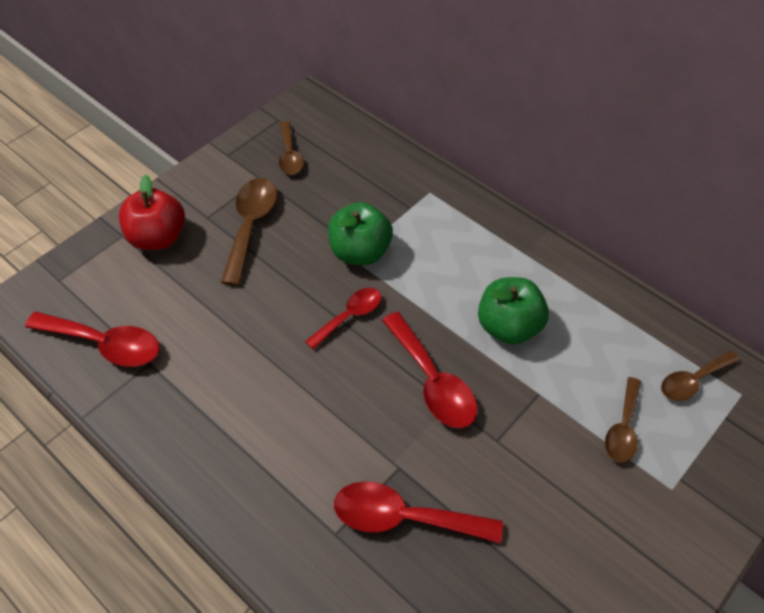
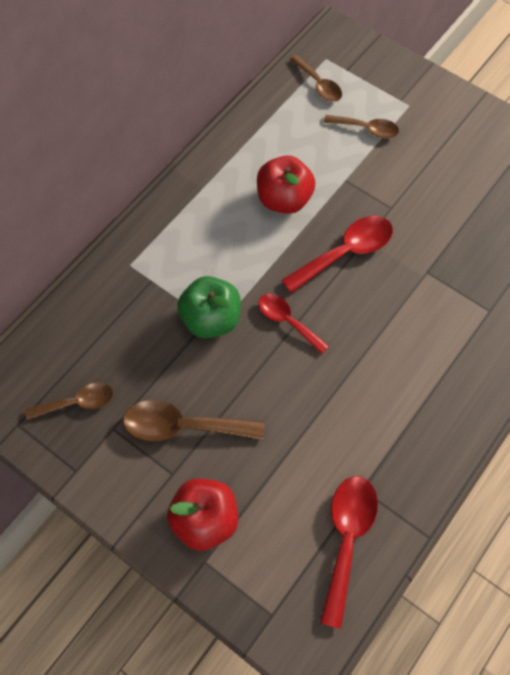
camera: 95 degrees left, 10 degrees up
(403, 517) = (466, 266): red spoon -> none
(509, 327) = (284, 199): green apple -> red apple

